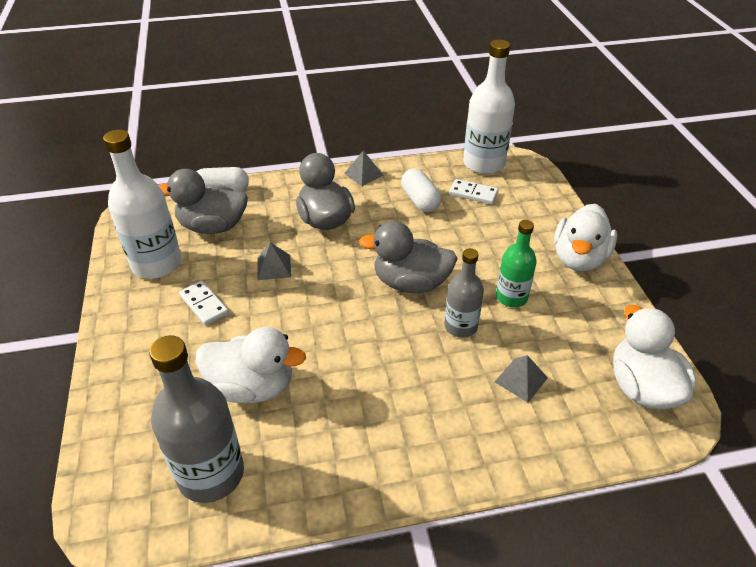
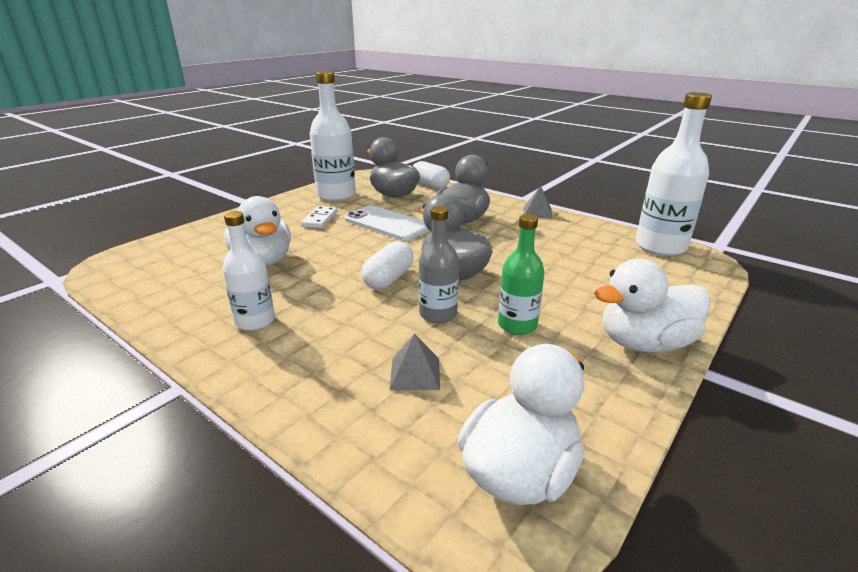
camera: 50 degrees right, 15 degrees down
(211, 474) = (169, 279): grey bottle -> none
(274, 267) = (387, 223): grey pyramid -> white phone
(365, 438) = (255, 321): none -> white bottle
(420, 200) = (554, 240): white capsule -> white capsule (389, 279)
(473, 194) = (612, 257): white domino -> none

